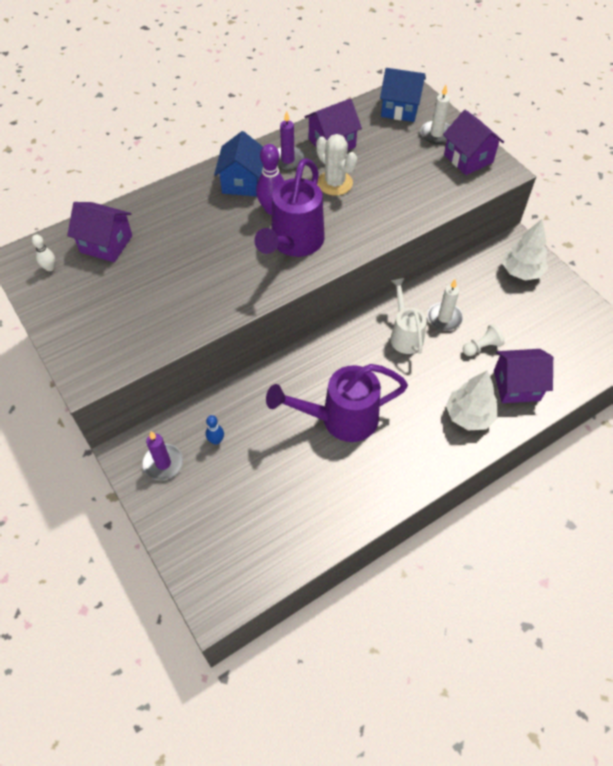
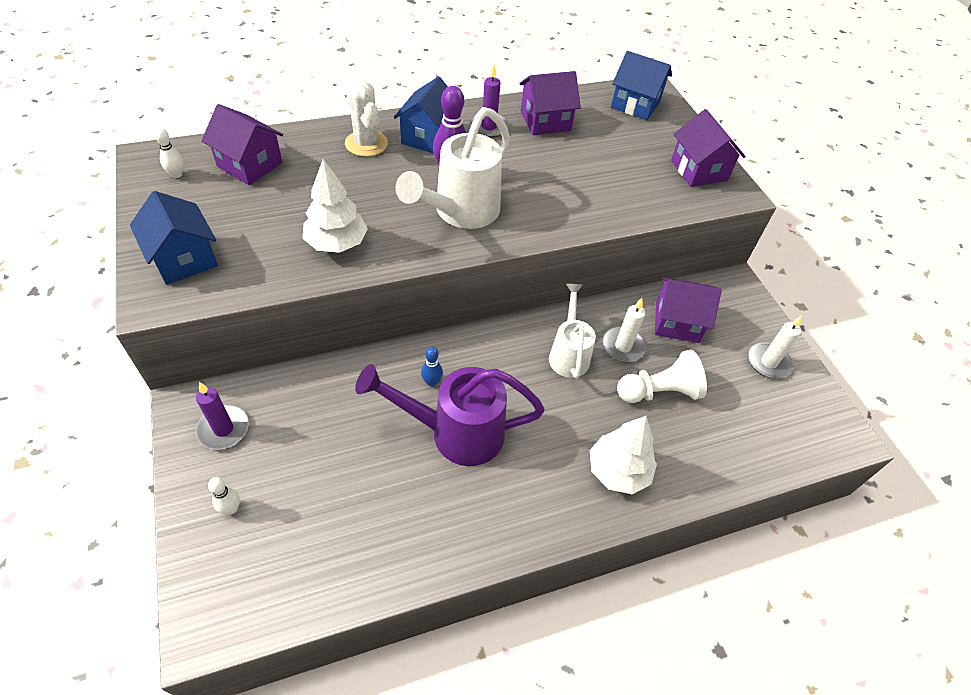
camera: 10 degrees right, 5 degrees down
(93, 338) = (184, 259): none -> blue house
(196, 519) = (231, 509): none -> white bowling pin
(216, 440) = (297, 419): blue bowling pin -> blue bowling pin (432, 382)
(294, 243) = (460, 212): purple watering can -> white watering can
(334, 183) = (533, 161): white cactus -> white cactus (366, 144)
(436, 134) = (669, 137): white candle -> white candle (768, 362)
(481, 347) = (659, 391): white pawn -> white pawn, size x1.62
(516, 385) = (690, 450): purple house -> purple house (677, 322)
(521, 271) = (733, 316): white tree -> white tree (336, 243)

